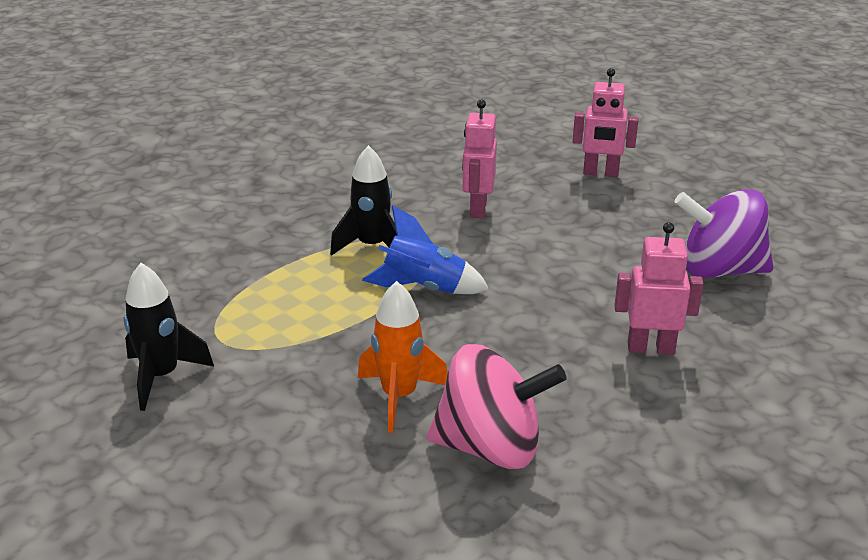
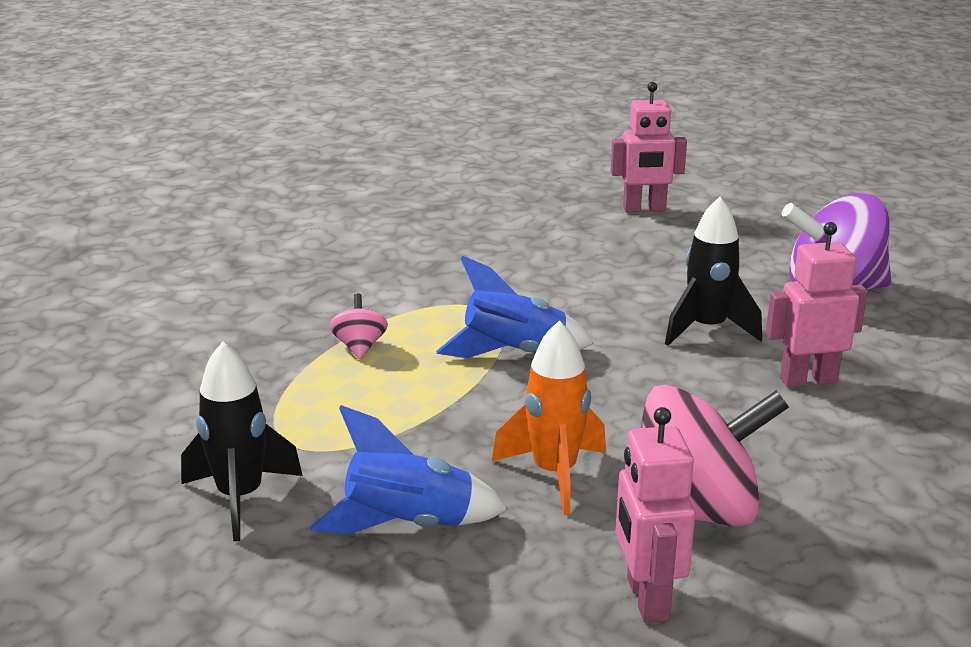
camera: 15 degrees left, 5 degrees down
(268, 420) = (408, 525): none -> blue rocket
(310, 266) = (359, 347): none -> pink spinning top
(372, 247) = (424, 317): black rocket -> black rocket (707, 329)
(477, 209) = (526, 262): pink robot -> pink robot (646, 599)

